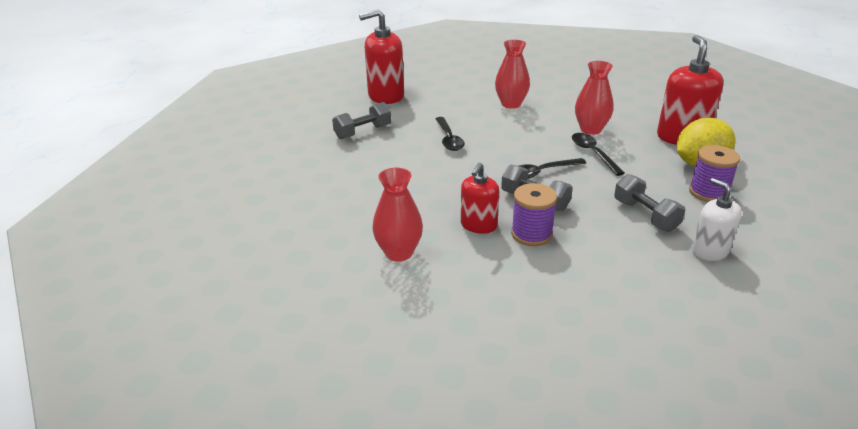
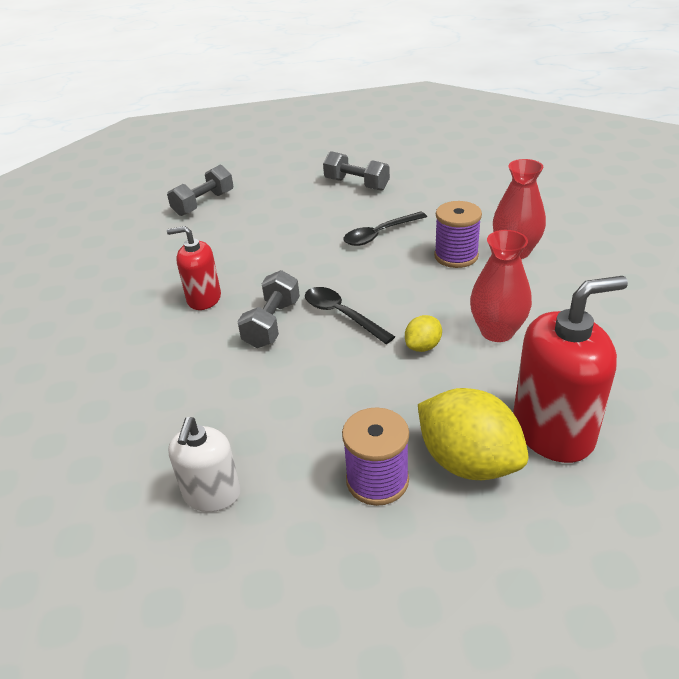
camera: 70 degrees right, 5 degrees up
(386, 96) = (453, 170): red soap dispenser -> none
(399, 253) = (141, 267): red vase -> none
(531, 234) = (199, 336): purple spool -> purple spool (456, 256)
(593, 153) = (423, 346): black spoon -> yellow lemon
(645, 215) = (278, 420): grey dumbbell -> grey dumbbell (204, 203)
(709, 251) = (212, 494): white soap dispenser -> white soap dispenser turned 150 degrees clockwise

